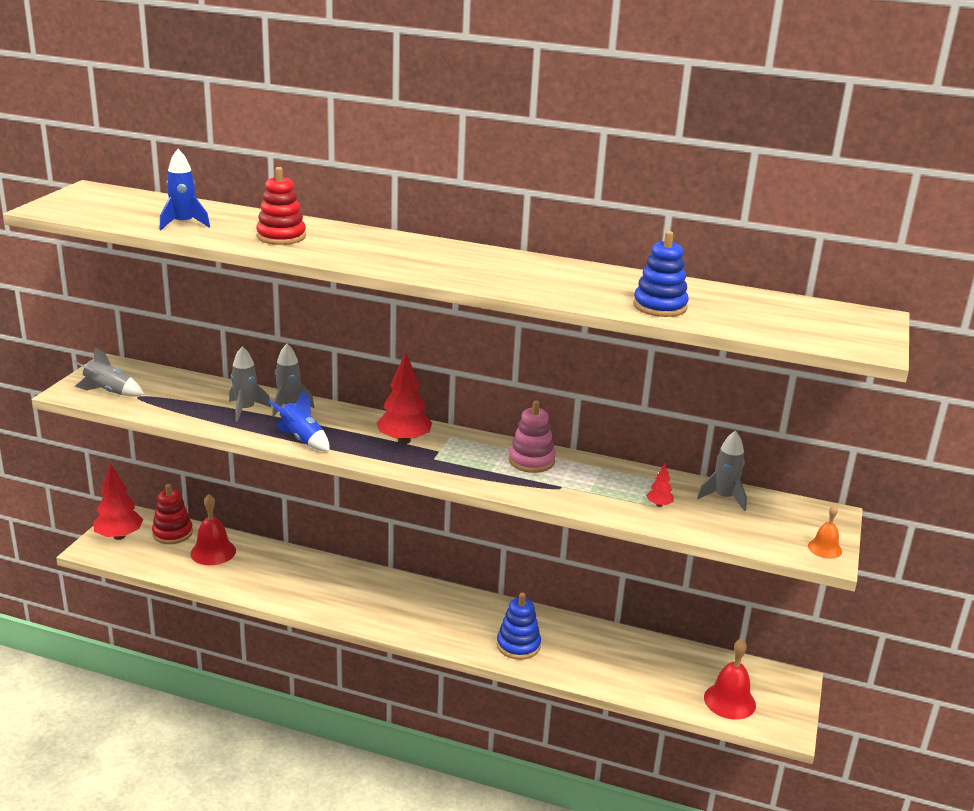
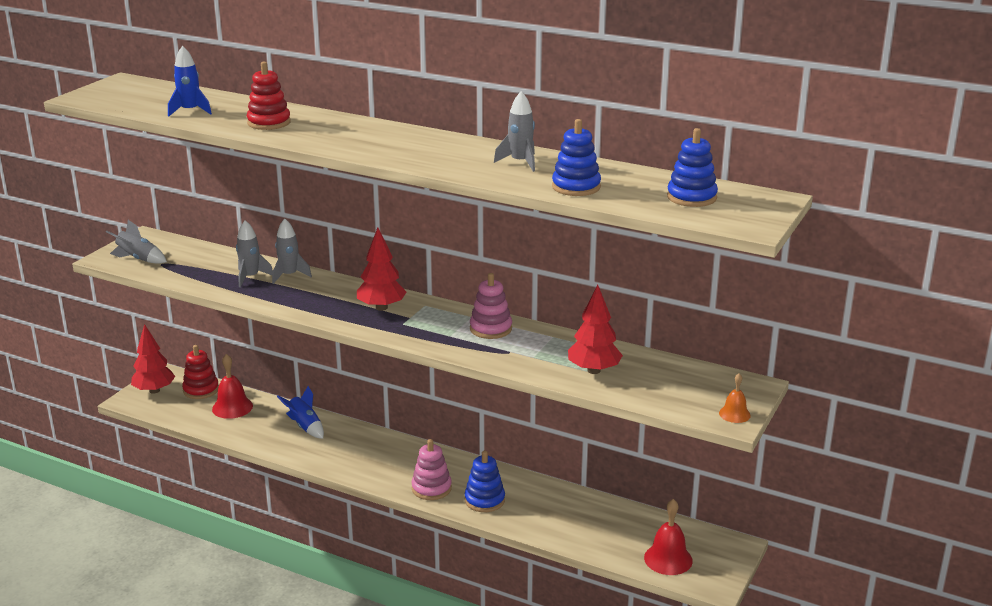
camera: 10 degrees right, 0 degrees up
(302, 439) = (292, 303): blue rocket -> blue rocket (305, 426)
(457, 635) = (431, 488): none -> pink stacking toy
(659, 505) = (593, 370): red tree -> red tree, size x2.16
(724, 497) = (658, 366): grey rocket -> grey rocket (520, 162)
(788, 316) = (691, 197): none -> blue stacking toy

